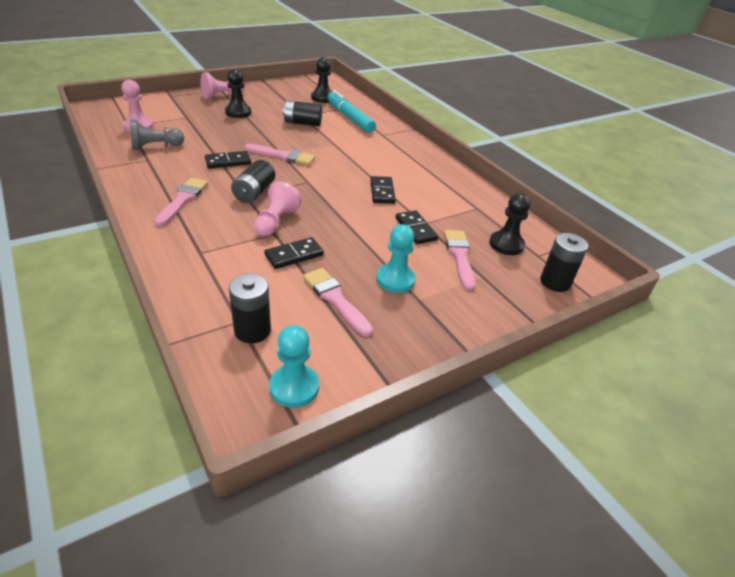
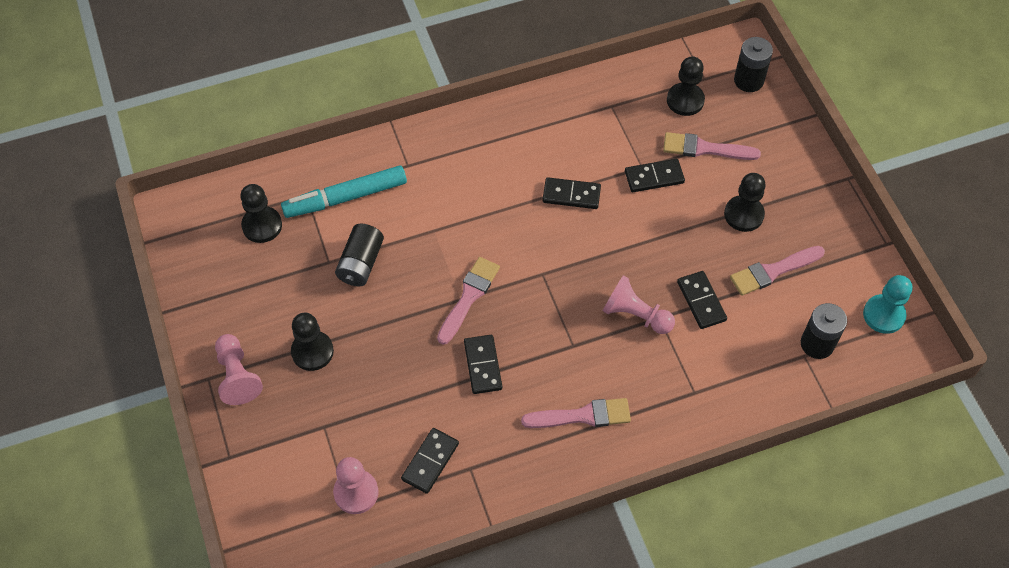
camera: 75 degrees left, 20 degrees up
(155, 147) = (430, 461): grey pawn -> black domino
(183, 200) = (582, 416): pink brush -> pink brush turned 150 degrees clockwise
(254, 192) = (568, 335): black battery -> none
(395, 280) = (743, 214): turquoise pawn -> black pawn

